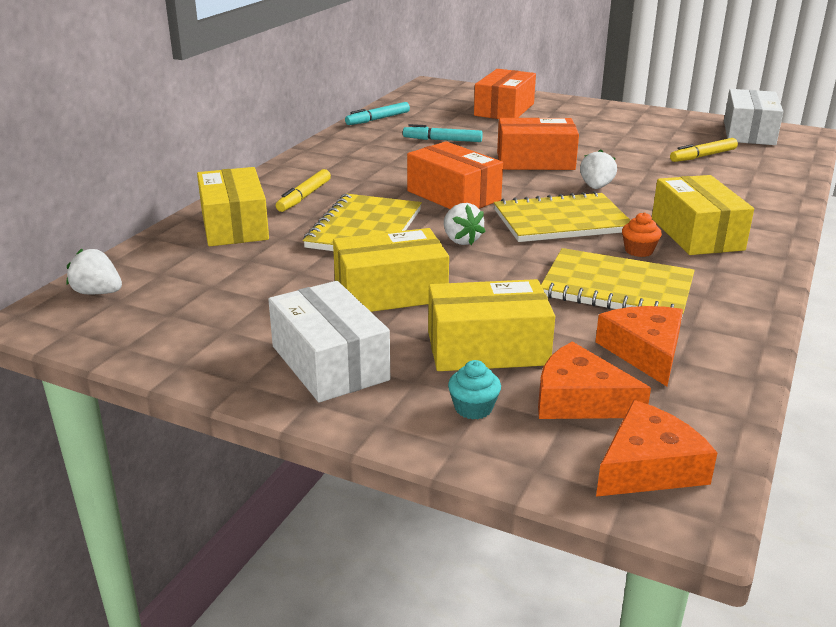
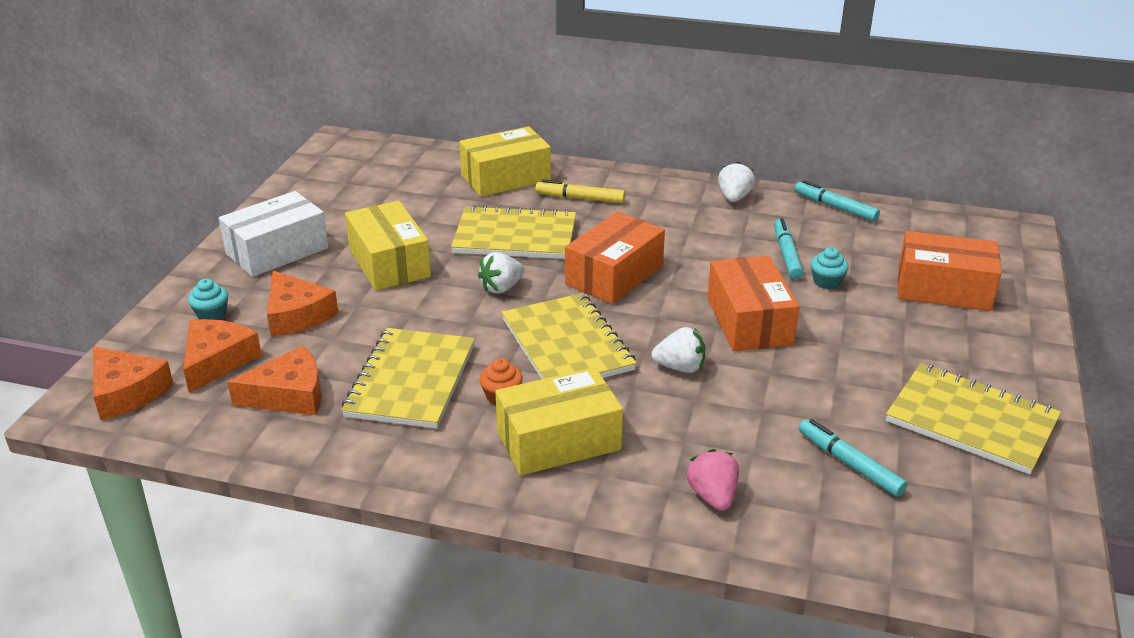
camera: 80 degrees right, 5 degrees up
(97, 293) = (377, 152): white strawberry -> white strawberry (734, 198)
(486, 135) = (826, 282): none -> turquoise cupcake
(487, 348) = (297, 315): yellow box -> orange cheese
(653, 125) = (971, 421): none -> yellow notebook
(703, 156) = (849, 464): yellow marker -> turquoise marker
(748, 193) = (713, 496): none -> pink strawberry
(749, 133) = (1004, 524): white box -> none

